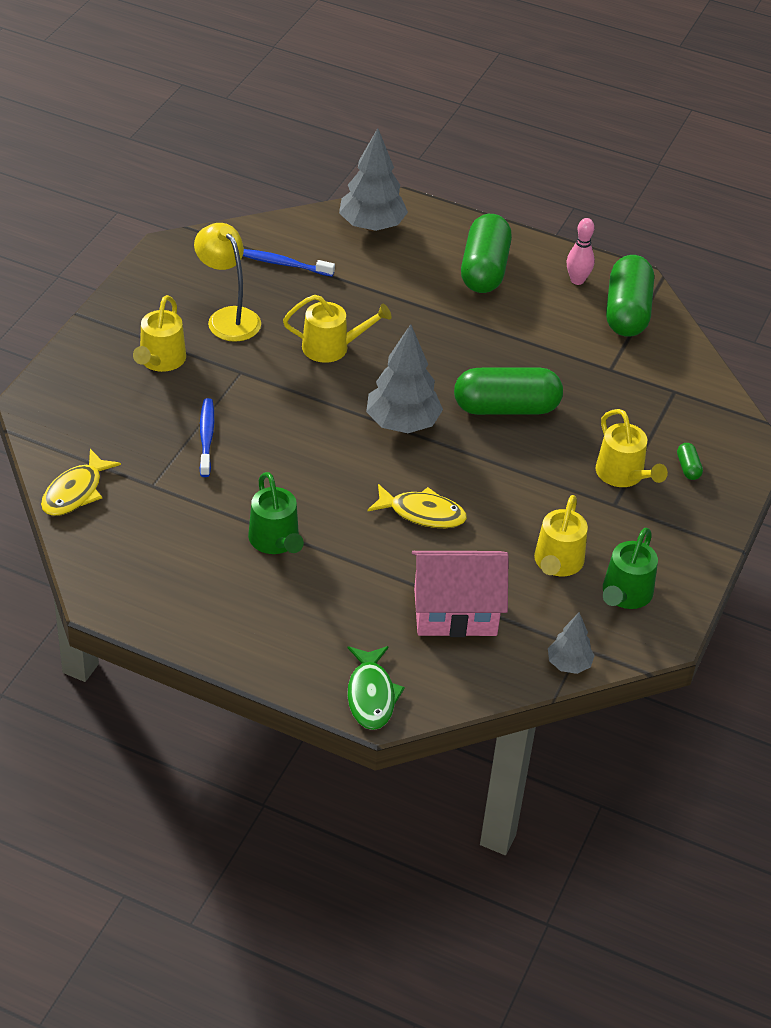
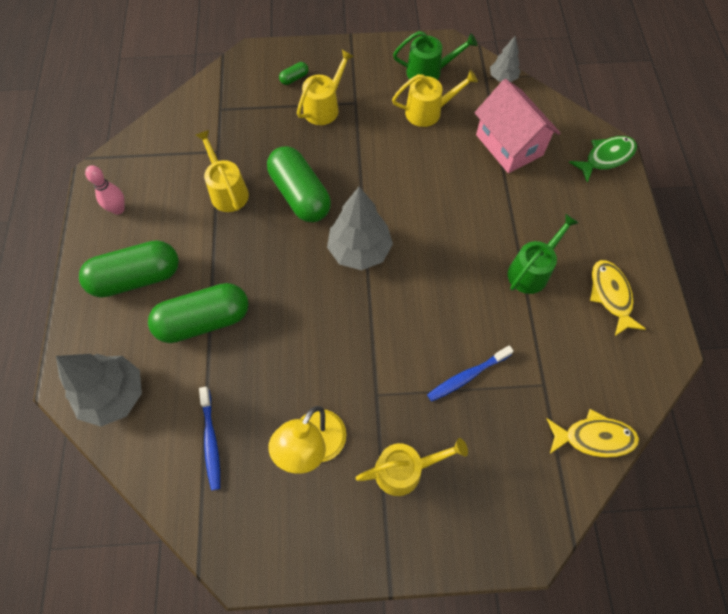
camera: 115 degrees left, 20 degrees up
(332, 347) = (303, 341): yellow watering can -> yellow watering can (227, 191)
(422, 513) = (439, 198): yellow fish -> yellow fish (610, 295)
(627, 312) = (143, 164): green capsule -> green capsule (204, 321)

